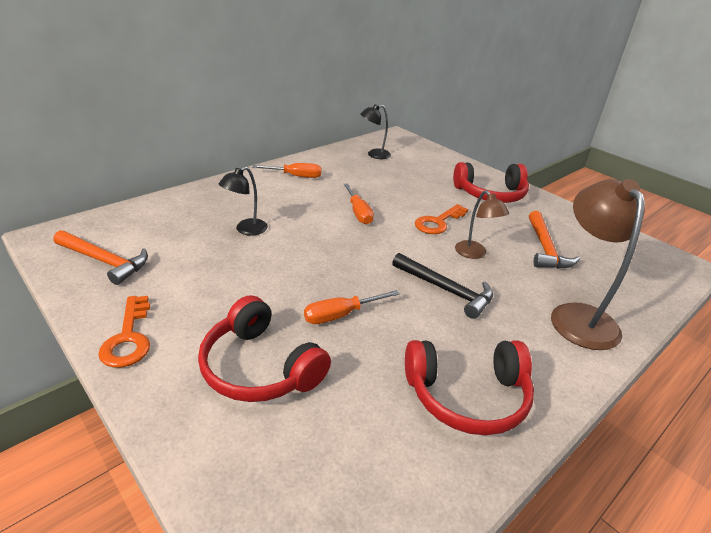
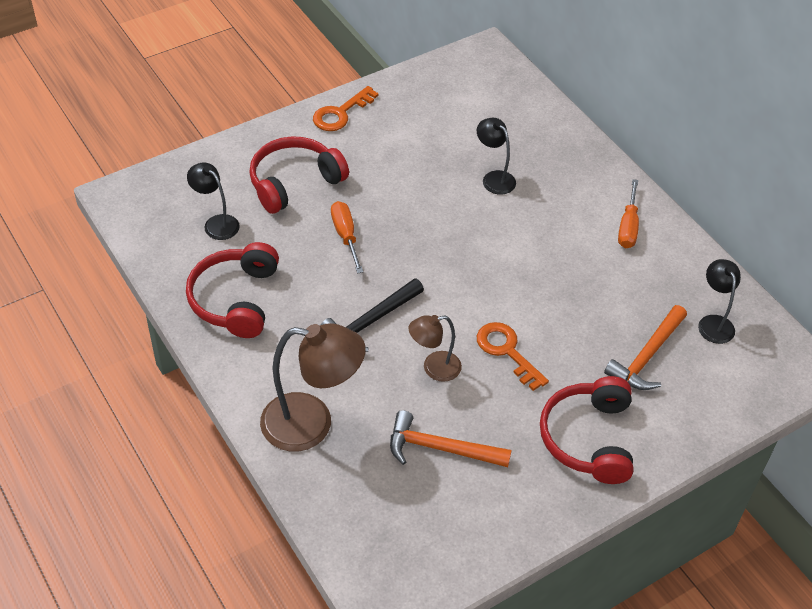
camera: 100 degrees right, 15 degrees up
(104, 261) = (443, 89): orange hammer -> orange hammer (647, 356)
(128, 337) = (341, 113): orange key -> orange key turned 45 degrees counterclockwise
(348, 440) = (216, 223): none -> black lamp
(358, 212) = (531, 276): orange screwdriver -> none

